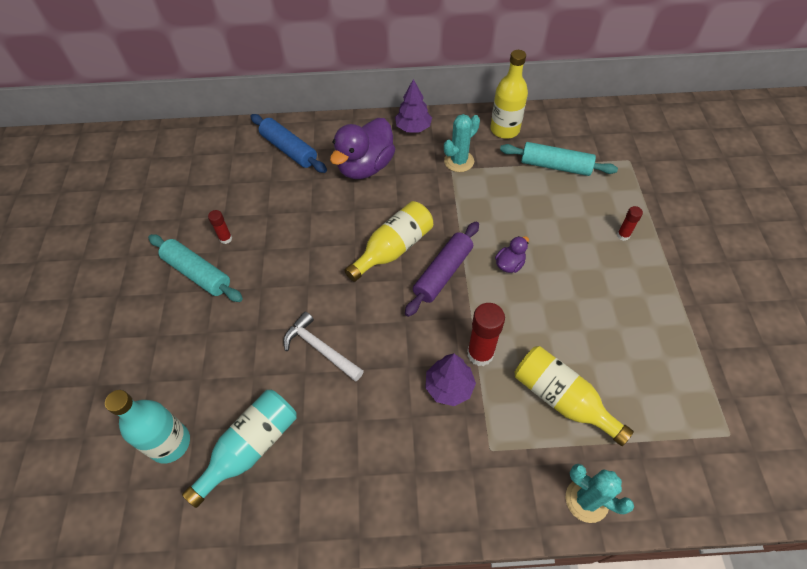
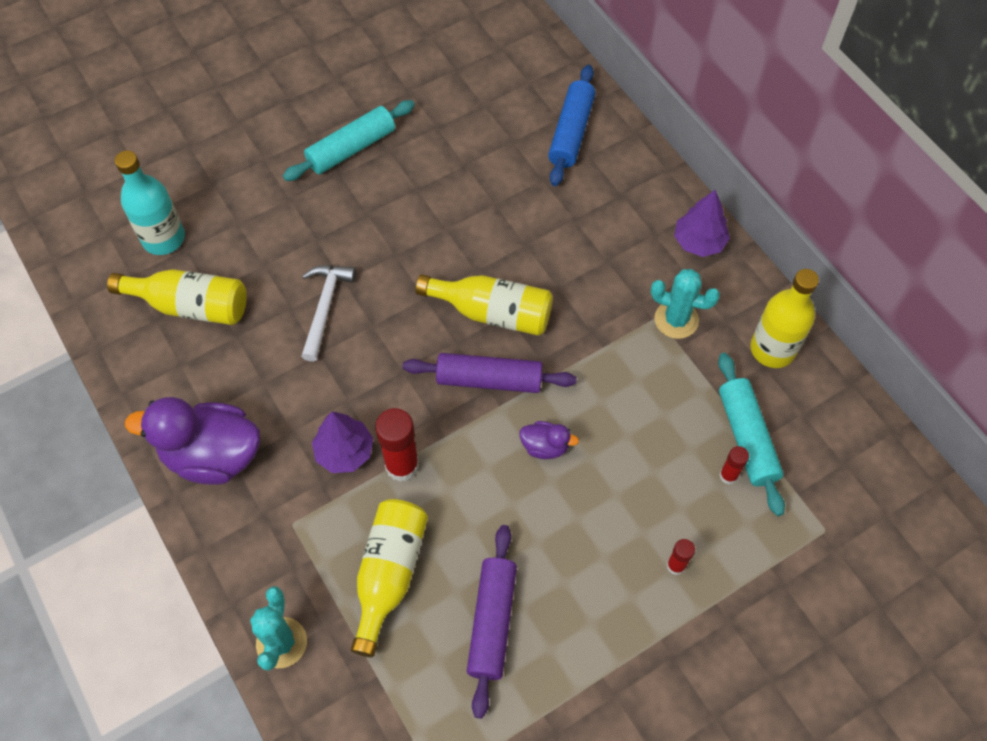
camera: 60 degrees right, 5 degrees up
(197, 273) = (351, 148): turquoise rolling pin -> turquoise rolling pin turned 45 degrees clockwise
(226, 239) = (408, 147): red glue stick -> red glue stick (728, 475)
(251, 447) = (191, 306): turquoise bottle -> yellow bottle
(365, 167) = (597, 223): purple duck -> purple duck (212, 455)
(623, 350) = (492, 622): none -> purple rolling pin

